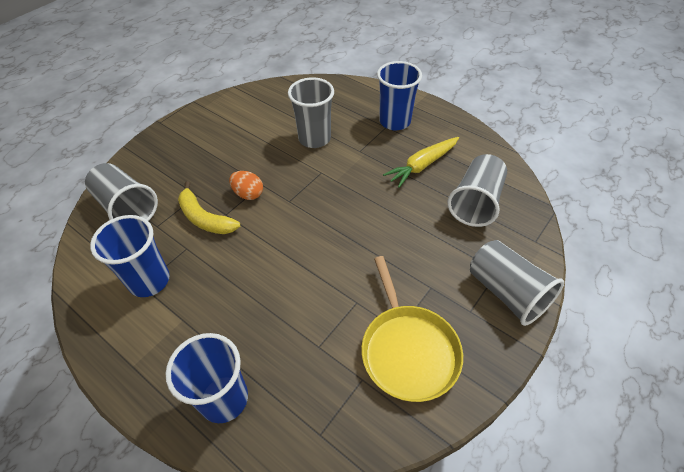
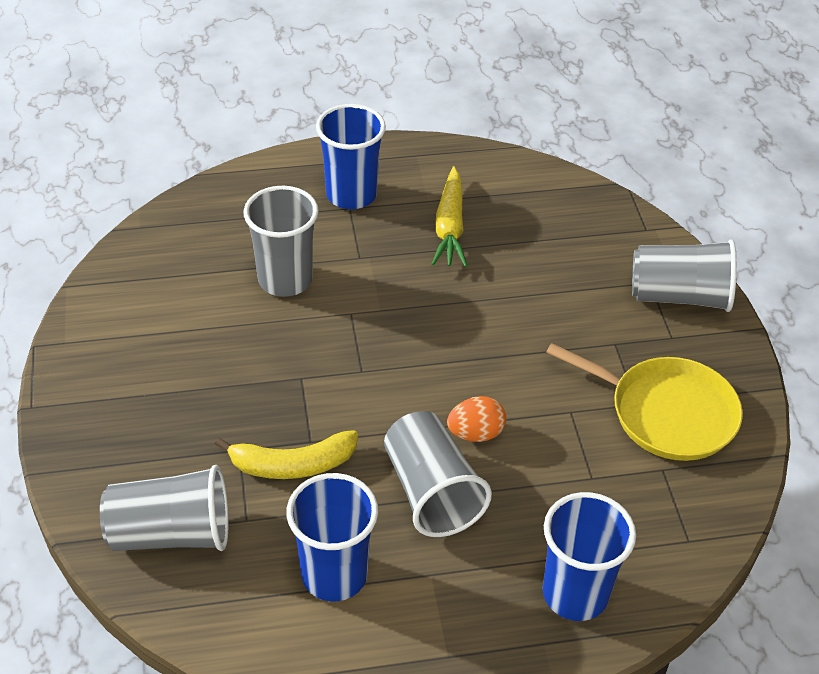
camera: 50 degrees left, 5 degrees down
(248, 194) = (302, 399): orange egg -> orange egg (475, 433)
(475, 202) = (551, 229): grey cup -> grey cup (431, 492)

